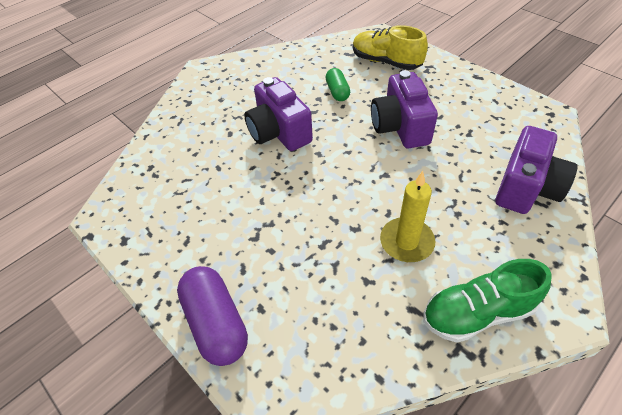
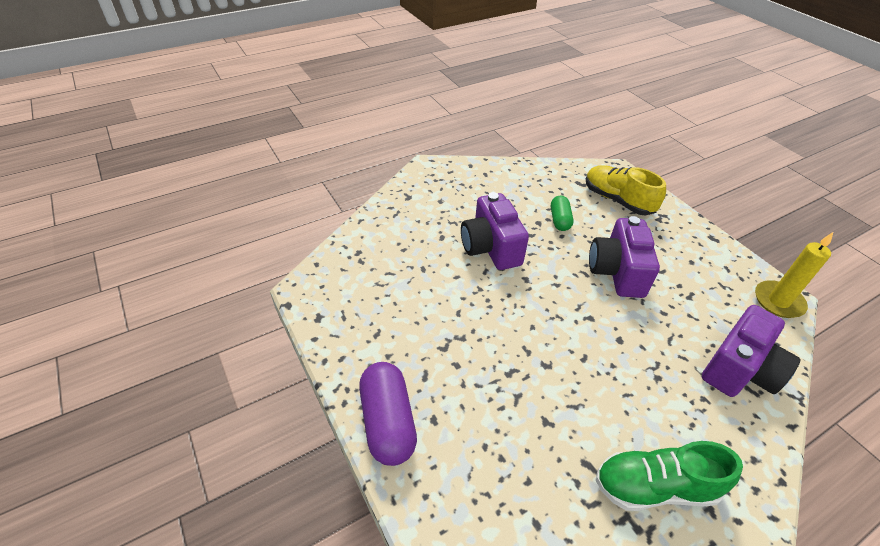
camera: 10 degrees right, 5 degrees down
(406, 242) = (596, 393): yellow candle -> yellow candle (778, 301)

